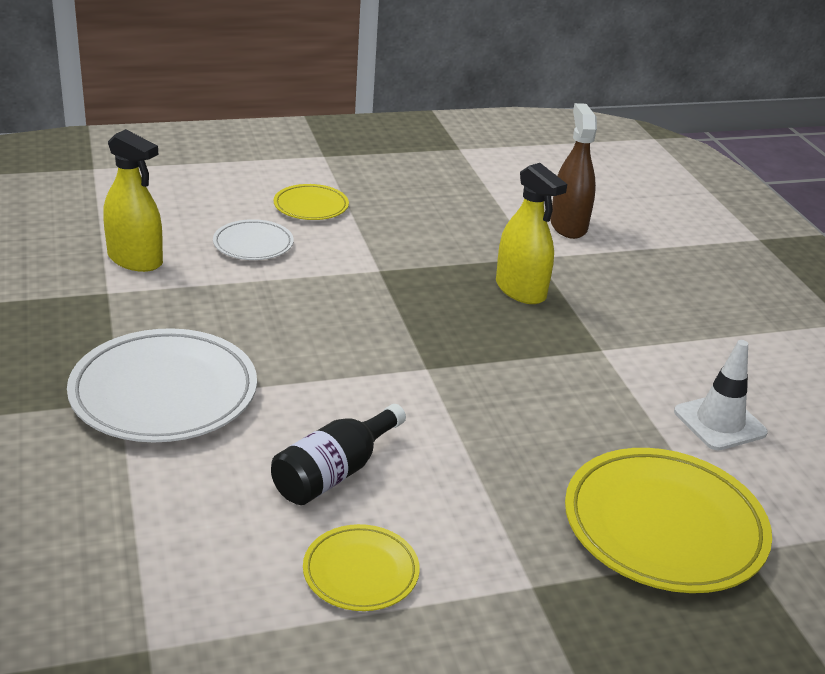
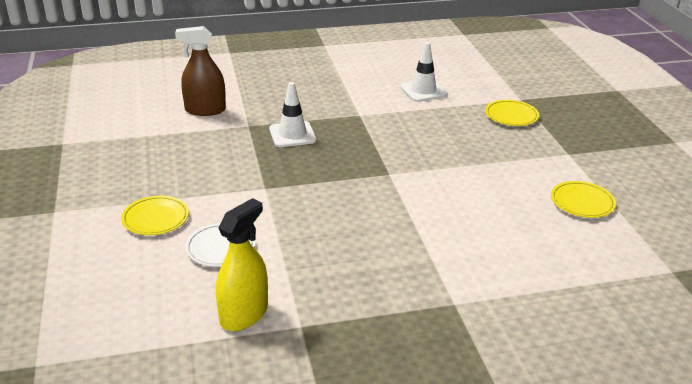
camera: 85 degrees left, 0 degrees up
(164, 393) = (440, 283): white plate -> none
(334, 473) = (504, 210): black bottle -> none
(520, 290) = (292, 134): yellow spray bottle -> white traffic cone
(664, 526) = (511, 116): yellow plate -> yellow plate, size x0.53

